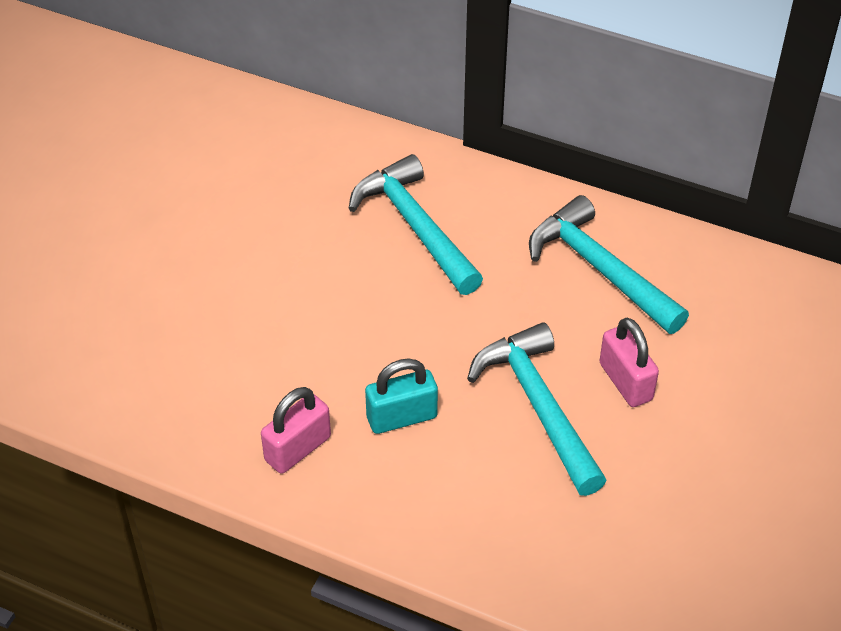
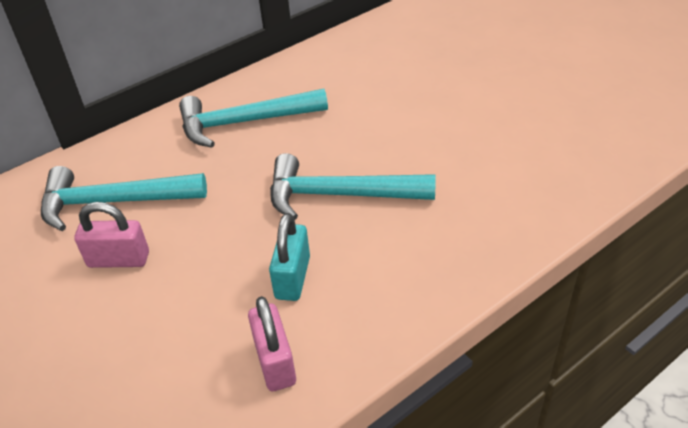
camera: 60 degrees left, 5 degrees down
(625, 382) = (349, 145): pink padlock -> pink padlock (118, 259)

